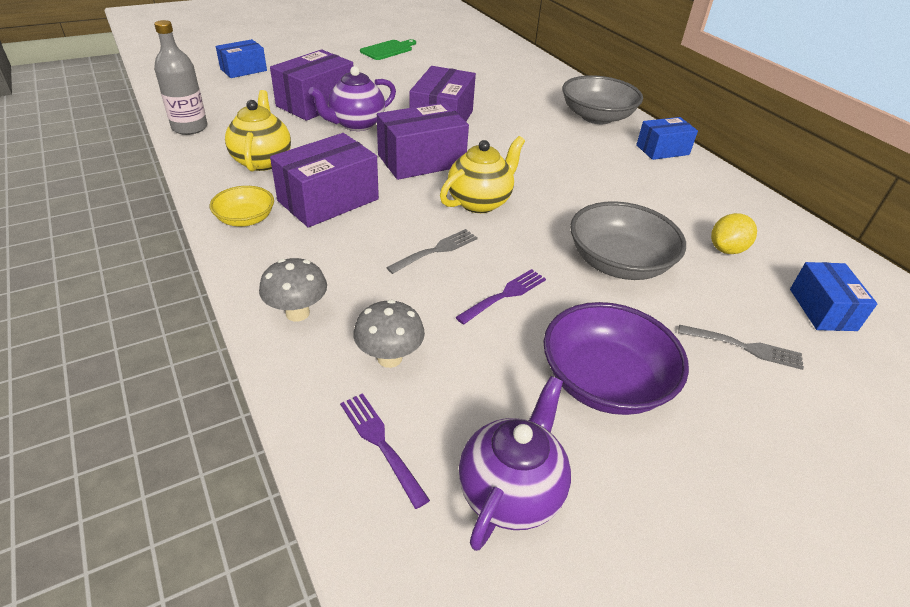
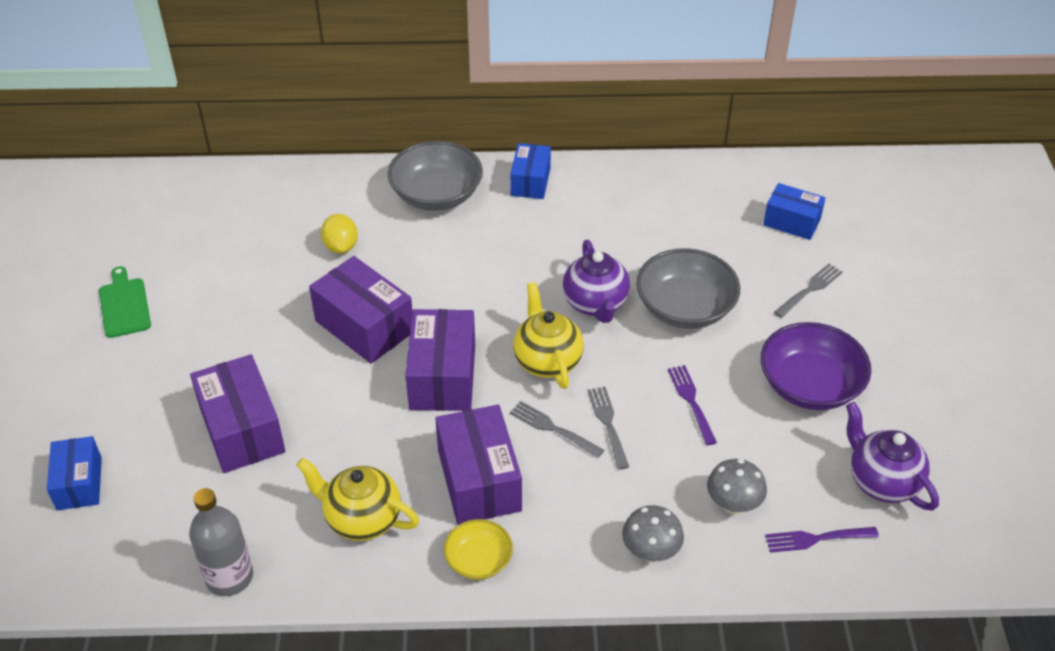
camera: 60 degrees left, 5 degrees up
(356, 124) = (324, 407): purple teapot -> purple teapot (595, 304)
(408, 223) = (554, 429): none -> grey fork
(726, 249) = (700, 231): yellow lemon -> yellow lemon (341, 246)

